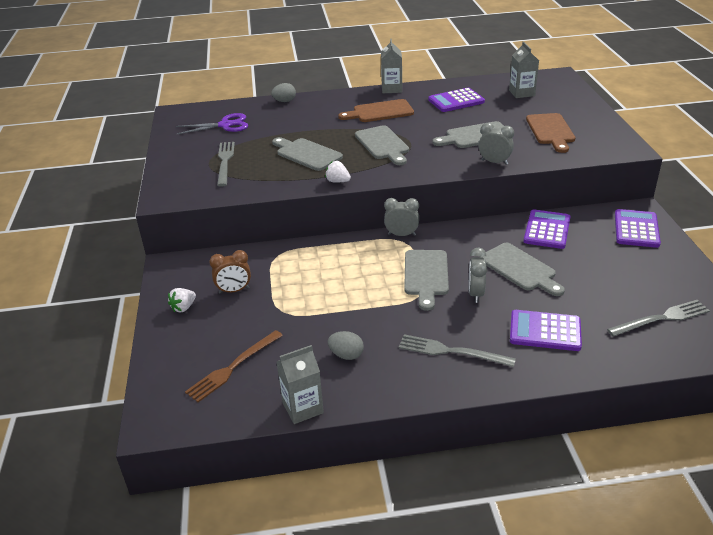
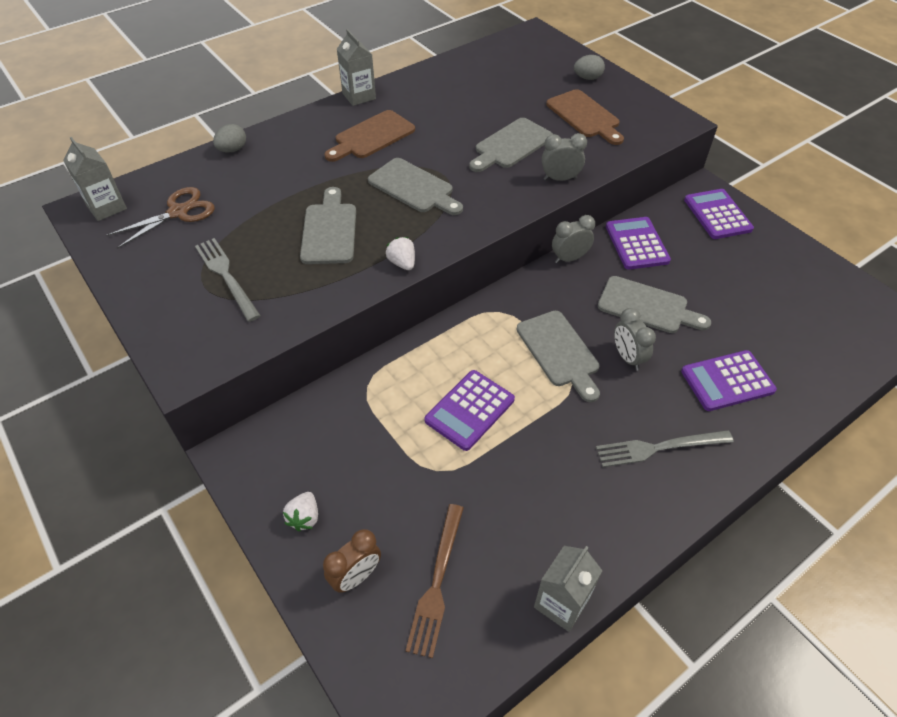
camera: 30 degrees left, 15 degrees up
(225, 125) = (178, 212): purple scissors -> brown scissors
(234, 290) = (351, 463): brown clock -> brown clock (356, 576)
(306, 154) = (329, 230): grey cutting board -> grey cutting board turned 75 degrees clockwise
(338, 181) = (402, 263): white strawberry -> white strawberry turned 60 degrees clockwise
(346, 355) = (554, 503): grey egg -> grey egg (587, 78)
(401, 235) = (492, 303): grey clock -> grey clock (569, 258)
(456, 101) = (450, 97): purple calculator -> purple calculator (470, 410)
(521, 93) = (514, 68): grey carton -> grey carton (106, 207)
(661, 319) = (815, 322): grey fork -> none

